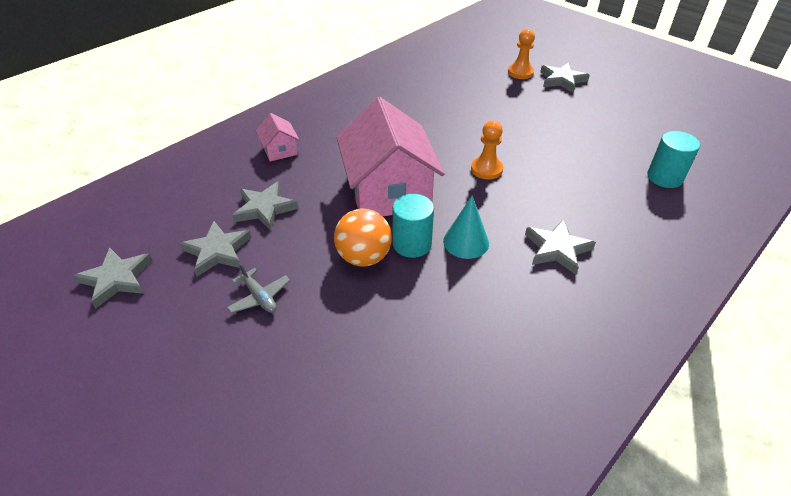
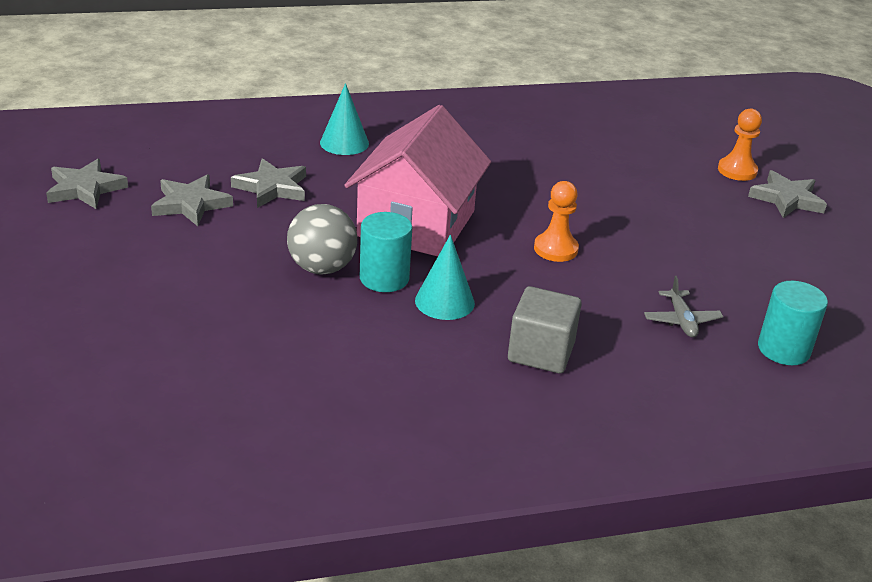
camera: 30 degrees right, 10 degrees down
(259, 297) = (189, 255): grey plane -> grey plane (681, 320)
(280, 150) = (344, 143): pink house -> turquoise cone
(364, 257) = (322, 268): orange ball -> grey ball
(557, 249) = (541, 352): grey star -> grey cube

